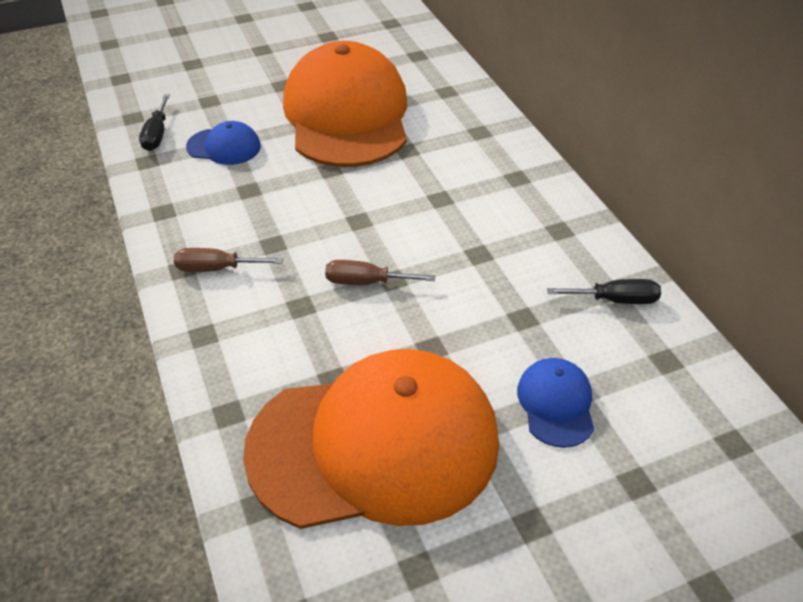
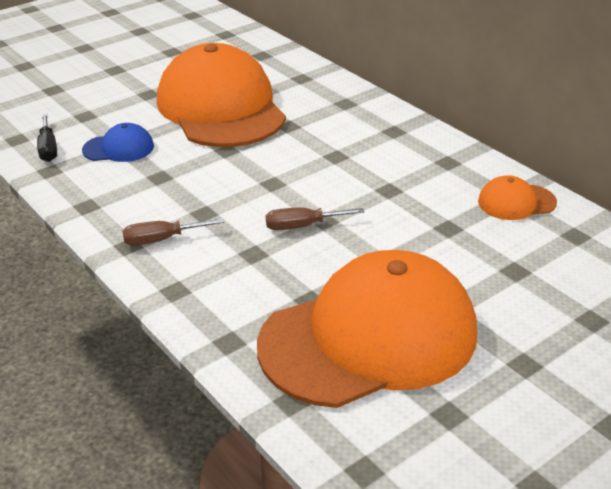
camera: 15 degrees left, 10 degrees down
(556, 404) = (504, 281): blue cap -> none
(615, 300) = (516, 202): black screwdriver -> orange cap

